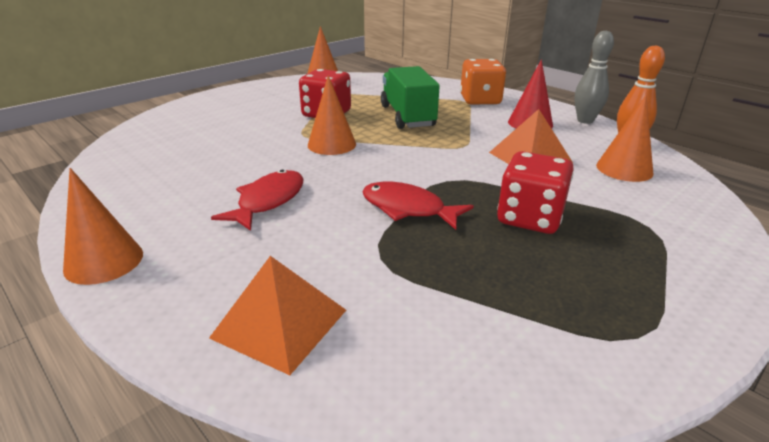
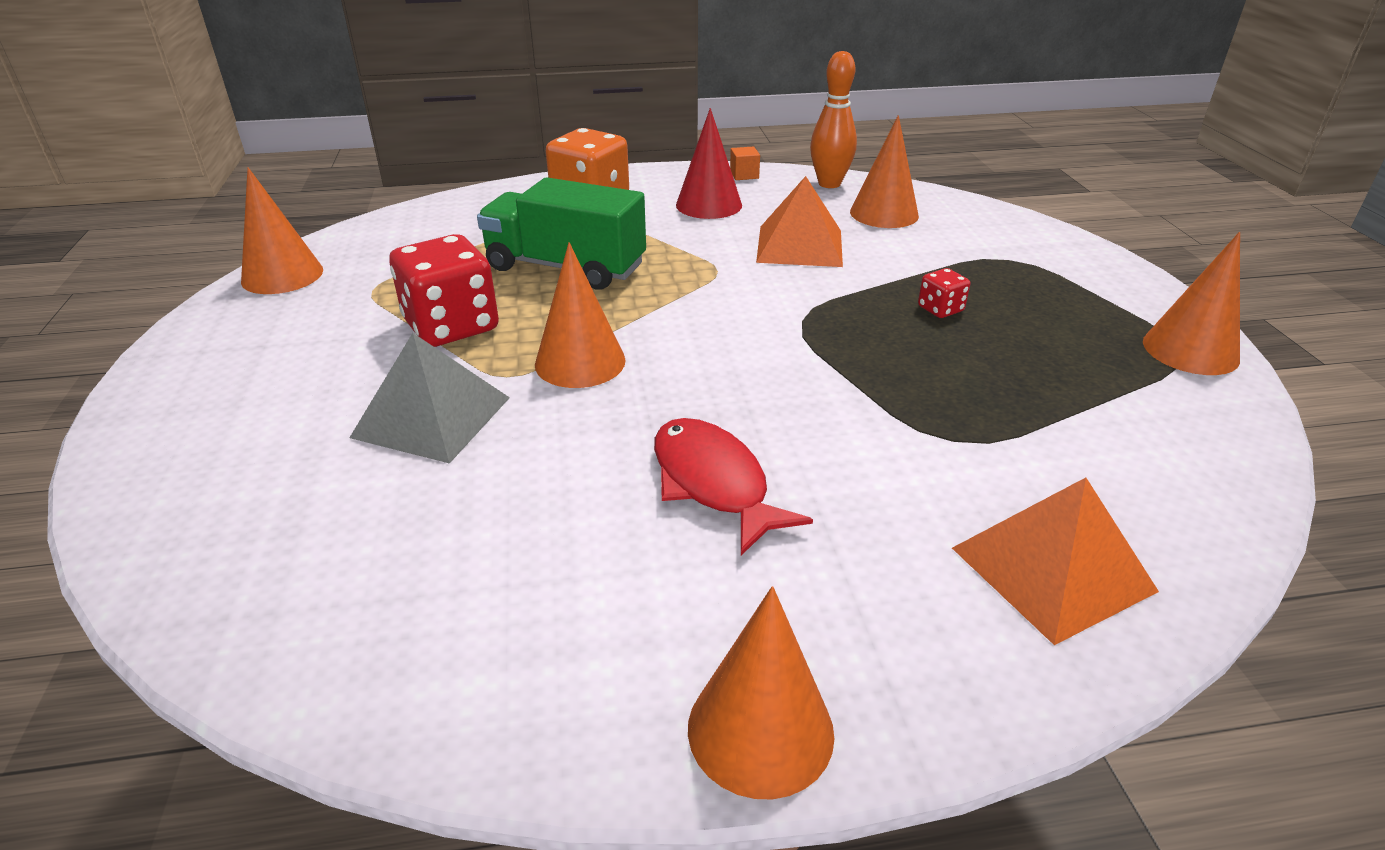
camera: 55 degrees left, 5 degrees up
(258, 133) = (432, 417): none -> grey pyramid
(408, 209) = (849, 375): red fish -> none
(529, 218) = (940, 309): red dice -> red dice, size x0.47
(585, 120) = (744, 175): grey bowling pin -> orange cube
(651, 343) = (1190, 350): none -> orange cone

